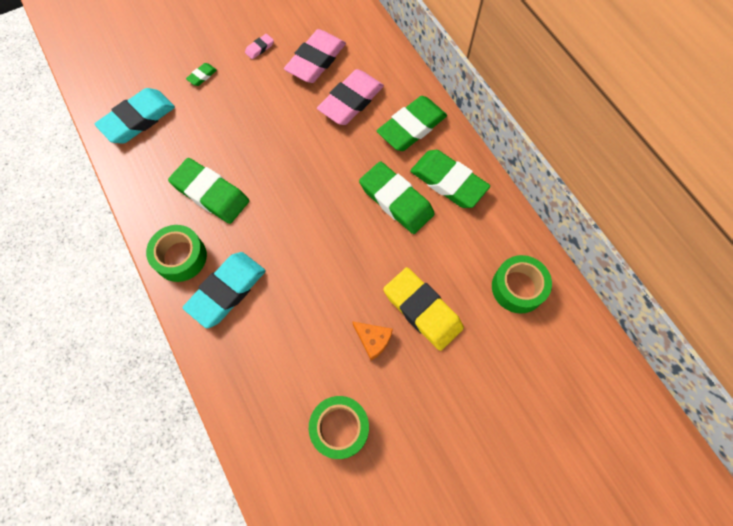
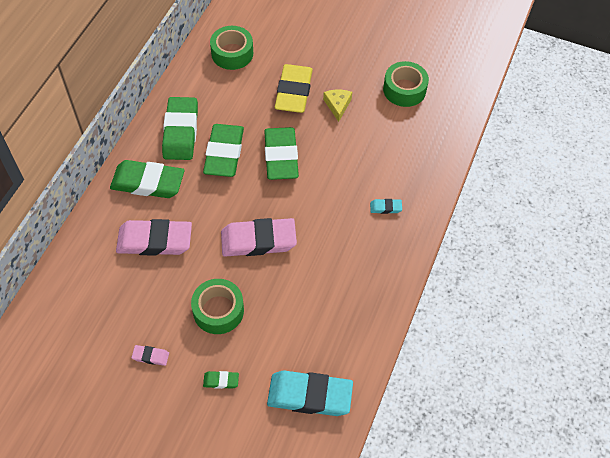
camera: 130 degrees left, 10 degrees down
(180, 257) = (391, 256): green tape -> green tape (218, 310)
(210, 193) = (325, 277): green eraser -> green eraser (281, 156)
(227, 291) = (385, 207): turquoise eraser -> turquoise eraser, size x0.43
(316, 60) = (130, 298): pink eraser -> pink eraser (258, 240)
(373, 340) = (337, 105): orange cheese -> yellow cheese

